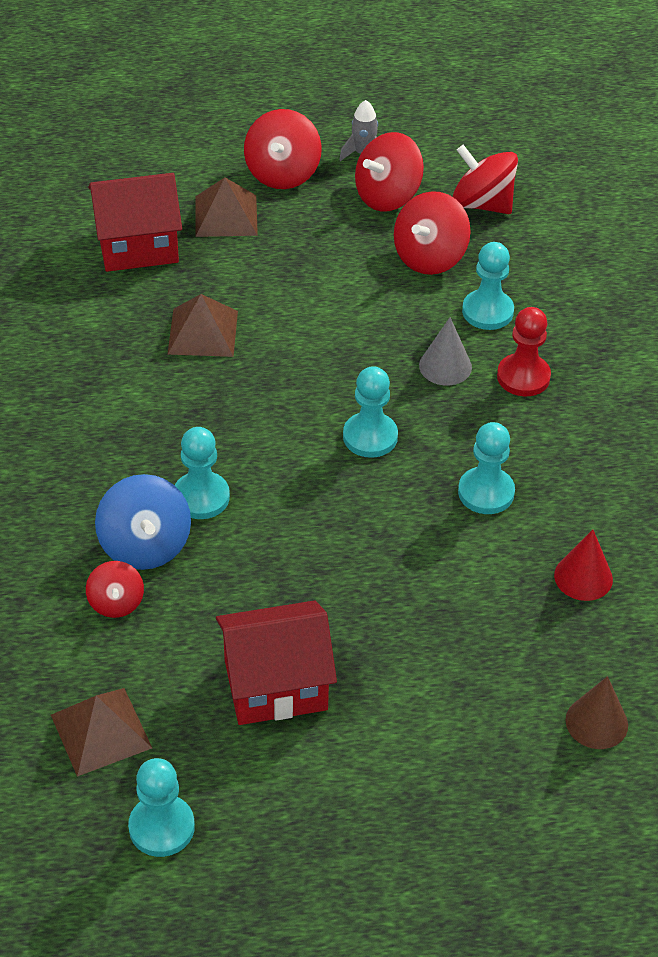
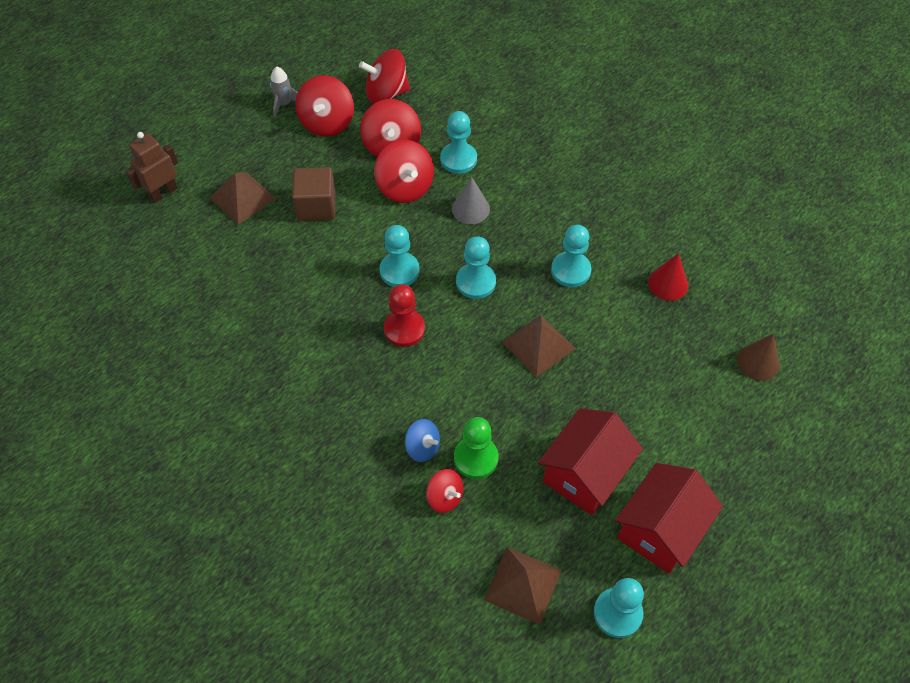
camera: 40 degrees left, 10 degrees up
(138, 246) = (207, 255): red house -> red house (660, 530)
(145, 545) = (422, 447): blue spinning top -> blue spinning top, size x0.59
(157, 167) = (163, 193): none -> brown robot
(184, 591) = (476, 458): none -> green pawn
(201, 497) = (422, 391): turquoise pawn -> turquoise pawn (399, 271)
(203, 332) = (310, 284): brown pyramid -> brown pyramid (538, 345)
(282, 173) = (248, 147): red spinning top -> red spinning top (405, 187)
(289, 266) = (316, 206): none -> brown cube
(523, 377) = (518, 186): red pawn -> red pawn (404, 329)

